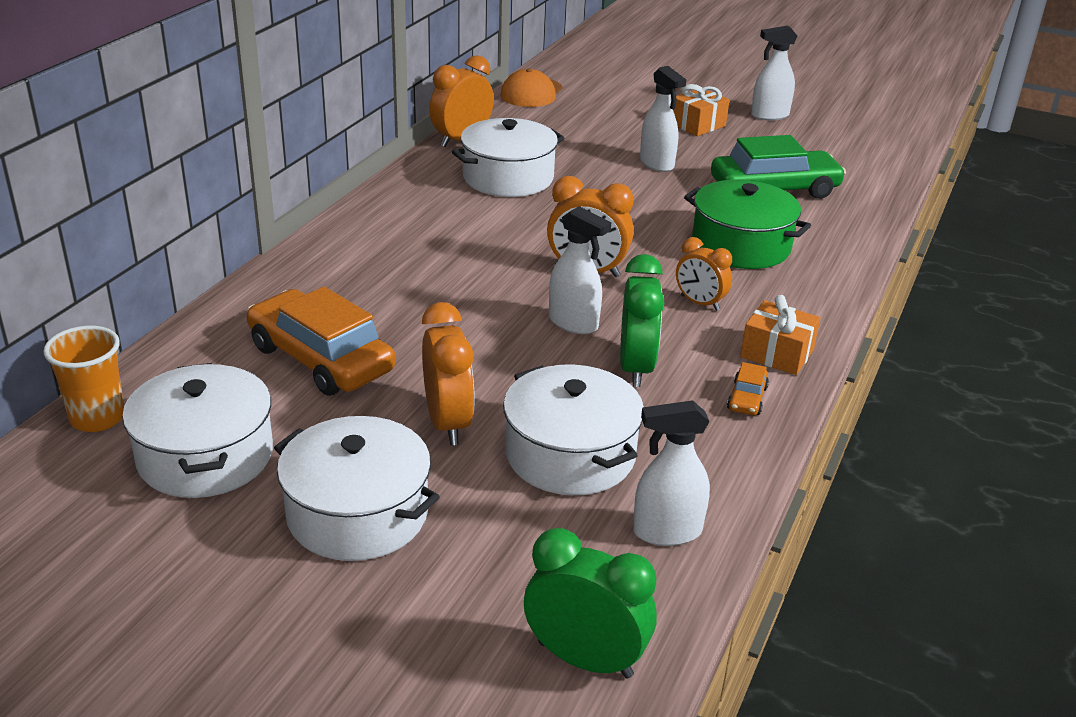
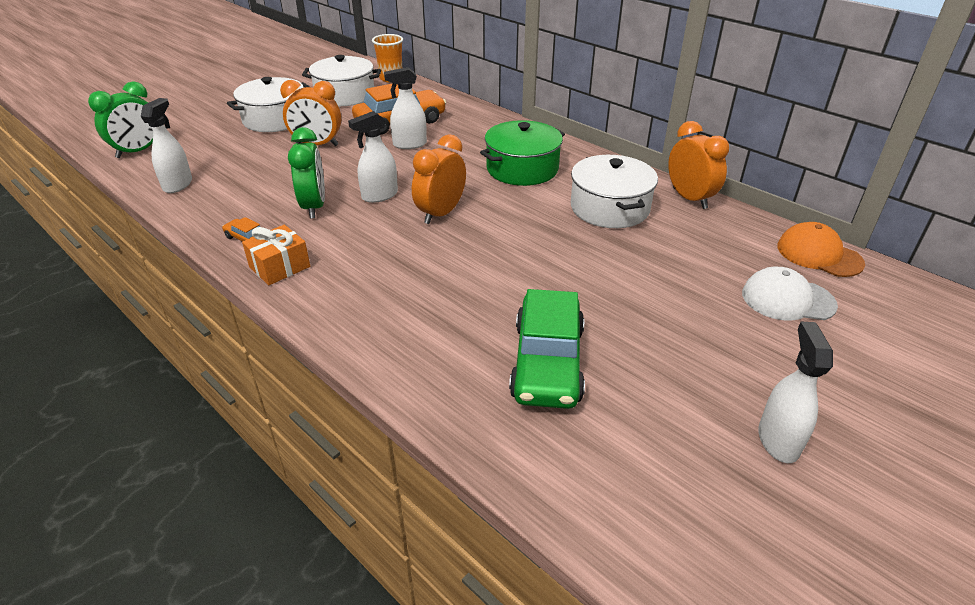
camera: 110 degrees right, 5 degrees up
(570, 454) = (260, 171): white pot -> none
(609, 106) = (787, 299): none -> white cap
(636, 368) = (314, 207): green clock -> green clock turned 120 degrees counterclockwise
(657, 164) = (626, 295): white spray bottle -> white spray bottle (409, 144)
(697, 125) = (736, 356): orange gift -> none
(700, 303) = (367, 251): orange clock -> none
(741, 245) = (440, 299): green pot -> green pot (522, 169)

